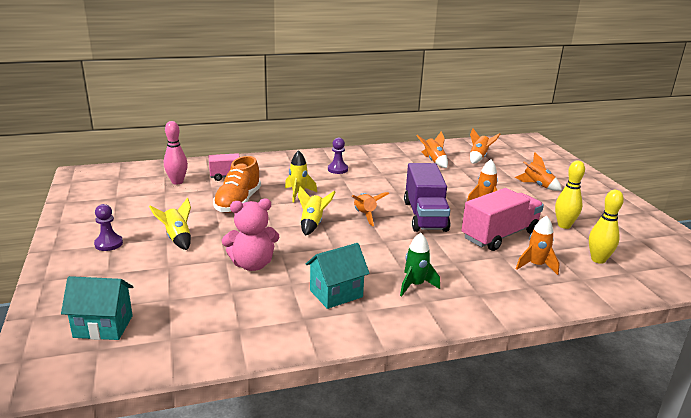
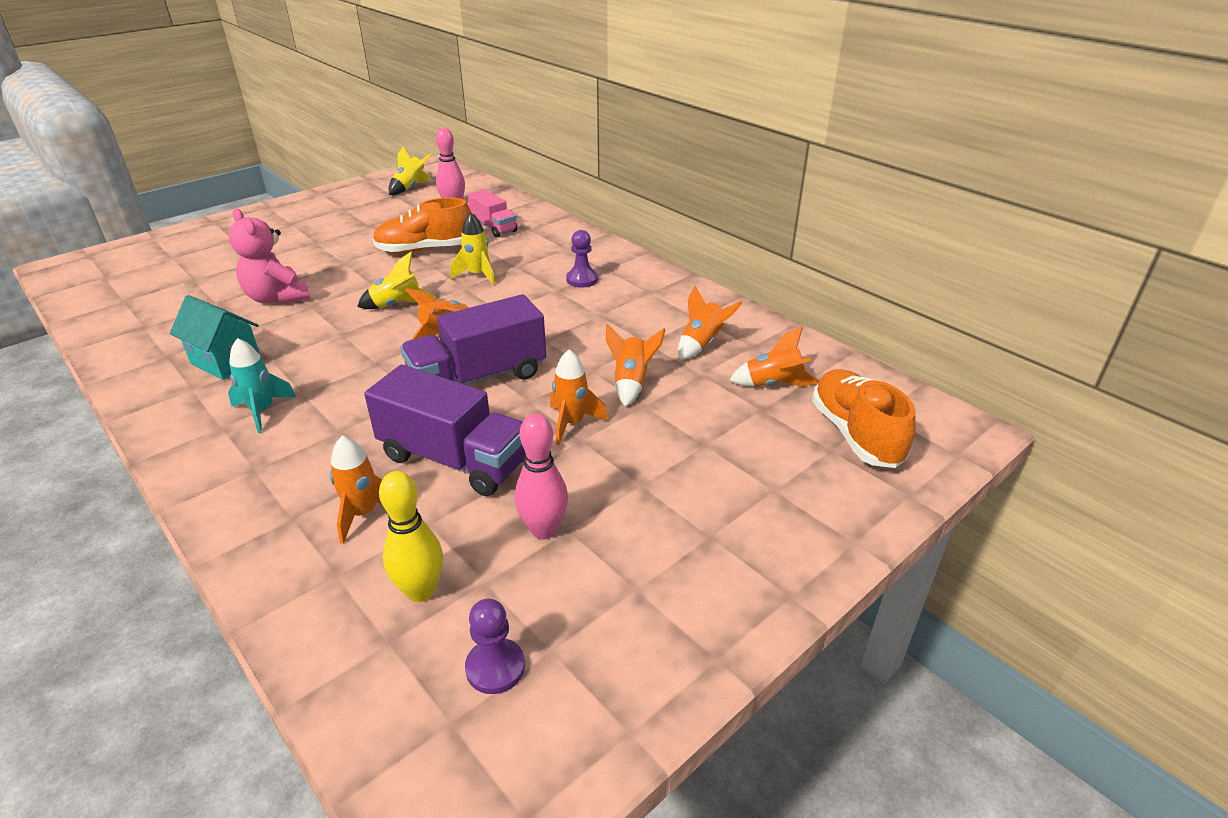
camera: 65 degrees right, 10 degrees up
(103, 326) = (140, 267): turquoise house -> none
(108, 244) = (291, 223): purple pawn -> purple pawn (495, 667)
(177, 238) = (318, 246): yellow rocket -> yellow rocket (410, 187)
(415, 285) = (262, 411): green rocket -> turquoise rocket
(500, 235) = (454, 459): pink truck -> purple truck
(524, 155) = (855, 434): none -> orange shoe
(537, 185) = (709, 473): orange rocket -> orange rocket (631, 383)
(564, 225) = (543, 530): yellow bowling pin -> pink bowling pin

